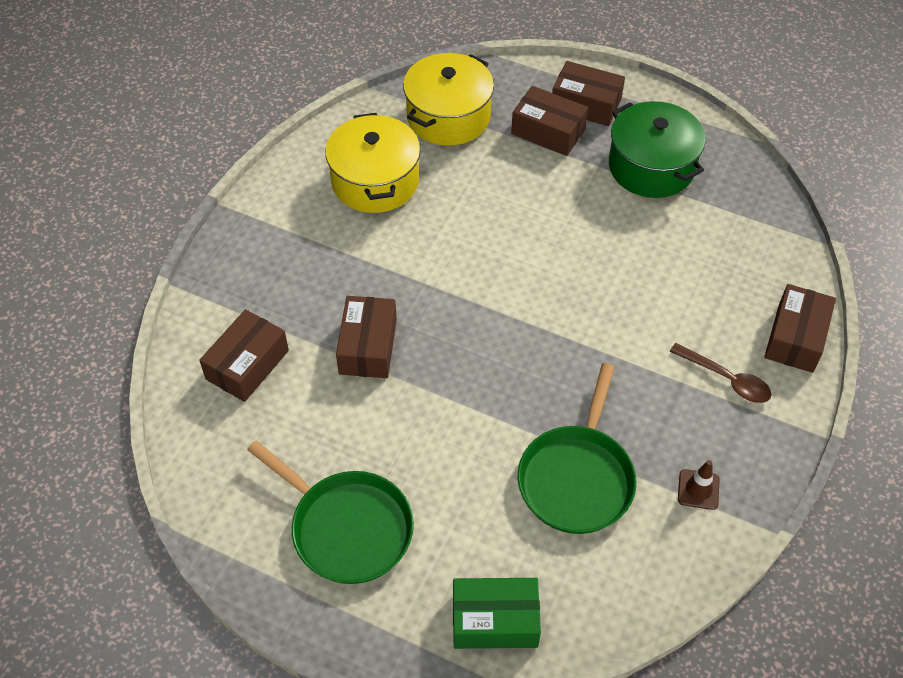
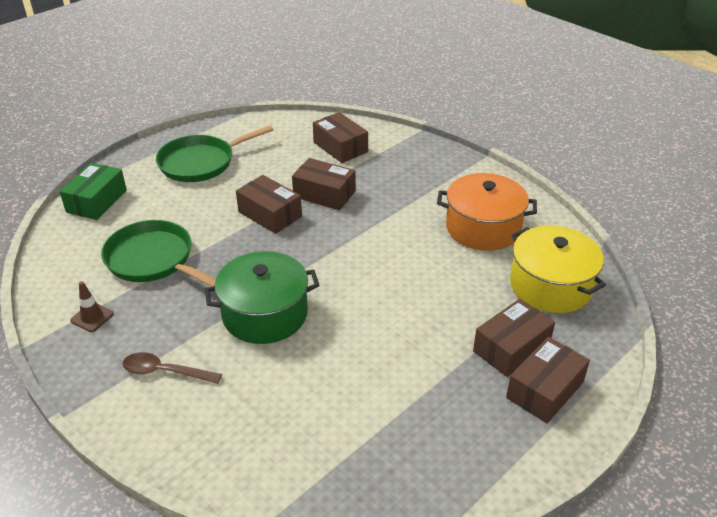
camera: 110 degrees right, 15 degrees down
(375, 181) = (483, 228): yellow pot -> orange pot
(651, 167) = (435, 413): green pot -> green pot (265, 314)
(726, 379) = (165, 372): brown spoon -> brown spoon turned 45 degrees clockwise
(795, 338) = (168, 442): brown box -> brown box (270, 214)

